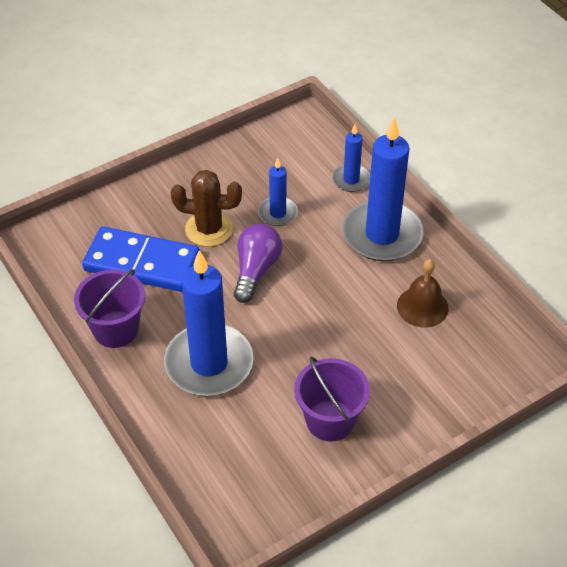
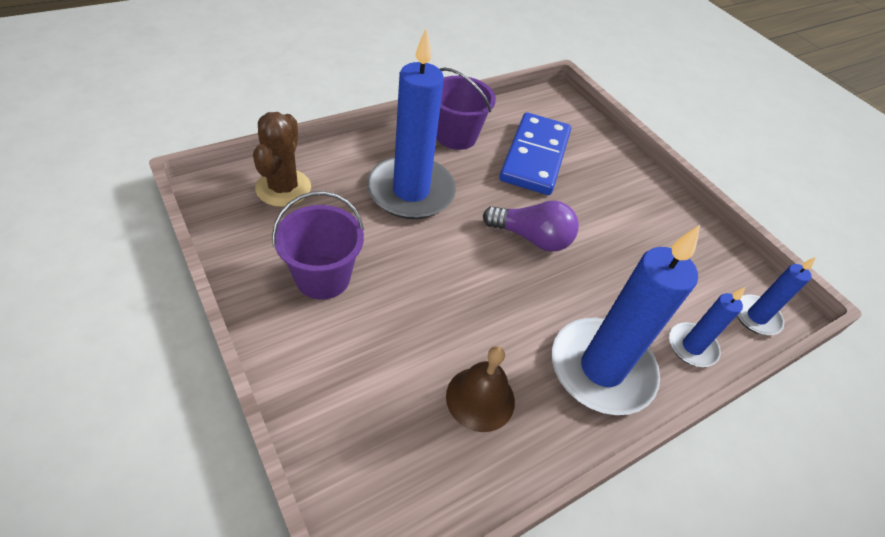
camera: 85 degrees right, 0 degrees up
(209, 229) = (585, 206): brown cactus -> brown cactus (283, 188)
(278, 213) = (618, 265): blue candle -> blue candle (756, 317)

